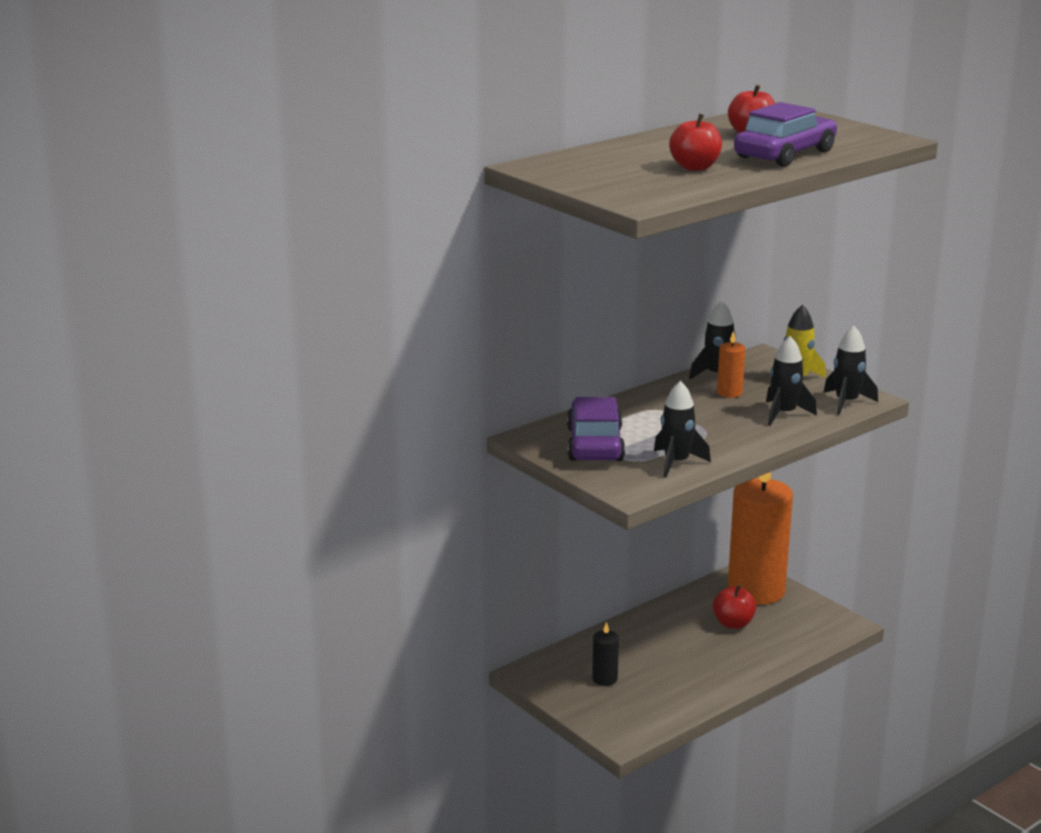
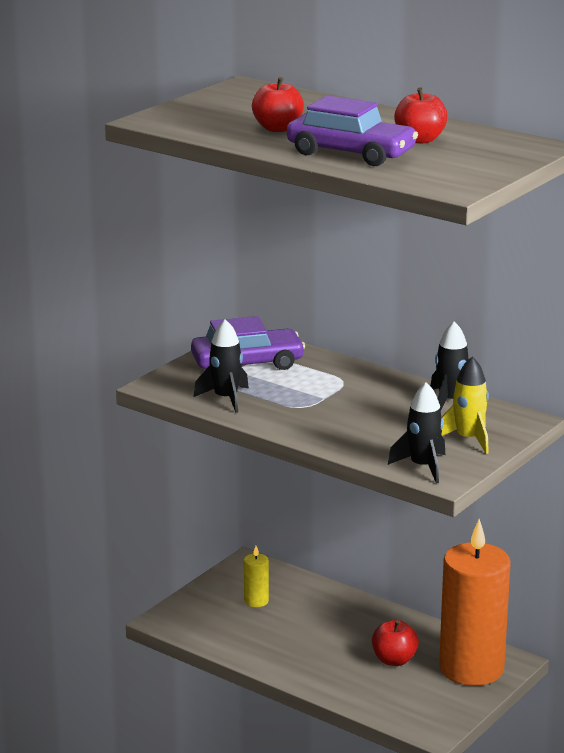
camera: 75 degrees right, 0 degrees up
(605, 679) = (256, 601): black candle -> yellow candle
(729, 393) = (407, 410): orange candle -> none
(784, 414) = (371, 438): black rocket -> none

